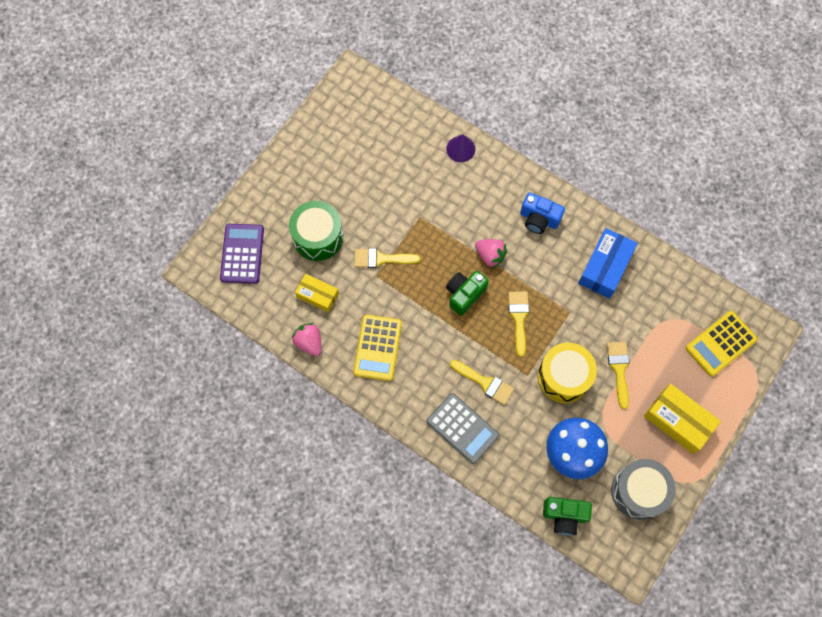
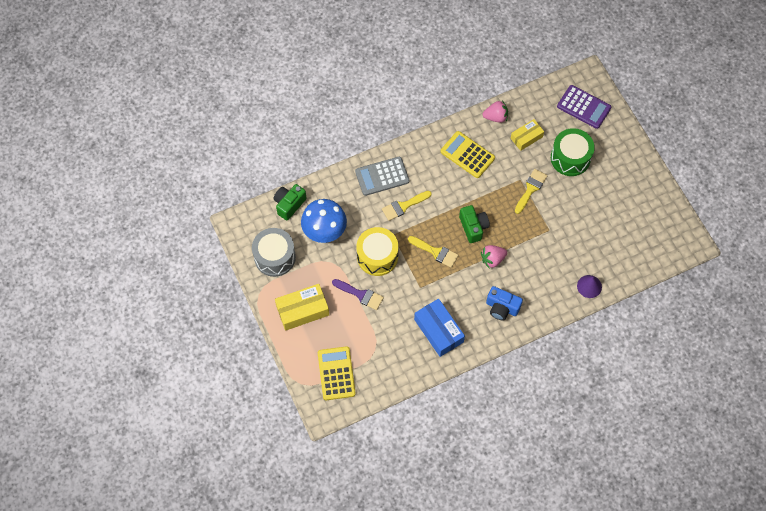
camera: 120 degrees right, 5 degrees down
(539, 219) = (502, 308): blue camera -> blue camera turned 120 degrees counterclockwise
(619, 369) = (360, 294): yellow brush -> purple brush

